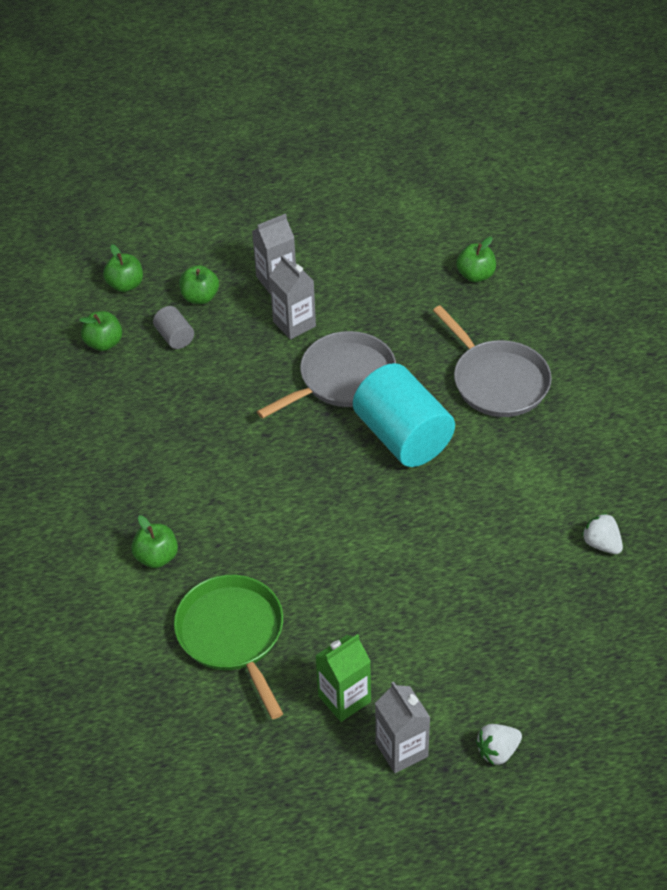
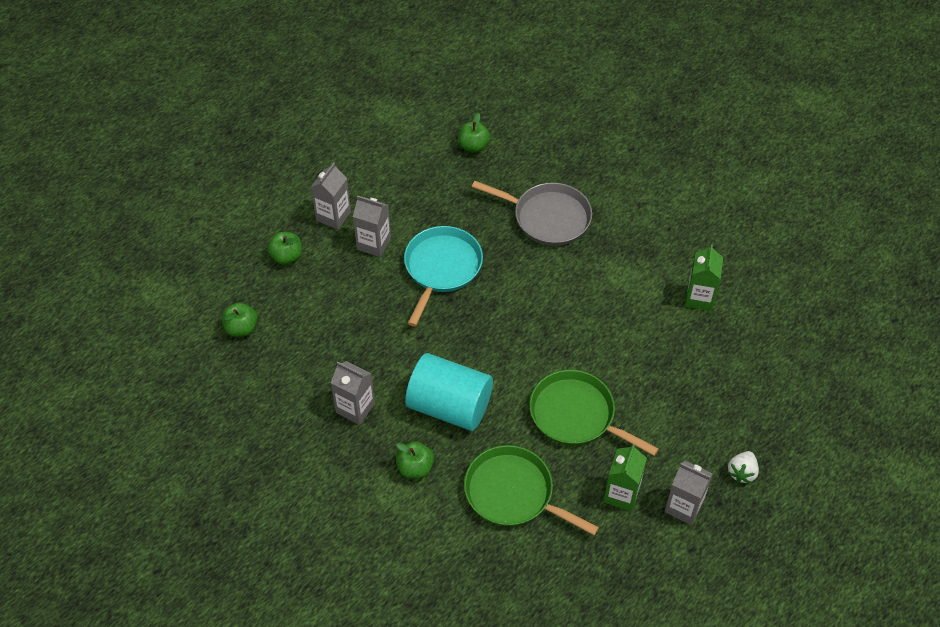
camera: 35 degrees left, 5 degrees up
(125, 285) = (220, 274): green apple -> none
(147, 470) = (355, 408): none -> grey carton
(175, 337) = (292, 297): grey cylinder -> none
(343, 378) = (441, 268): grey pan -> turquoise pan
(362, 593) = (576, 415): none -> green pan
(403, 436) = (516, 289): turquoise cylinder -> turquoise cylinder (449, 406)
(601, 544) = (699, 298): white strawberry -> green carton

